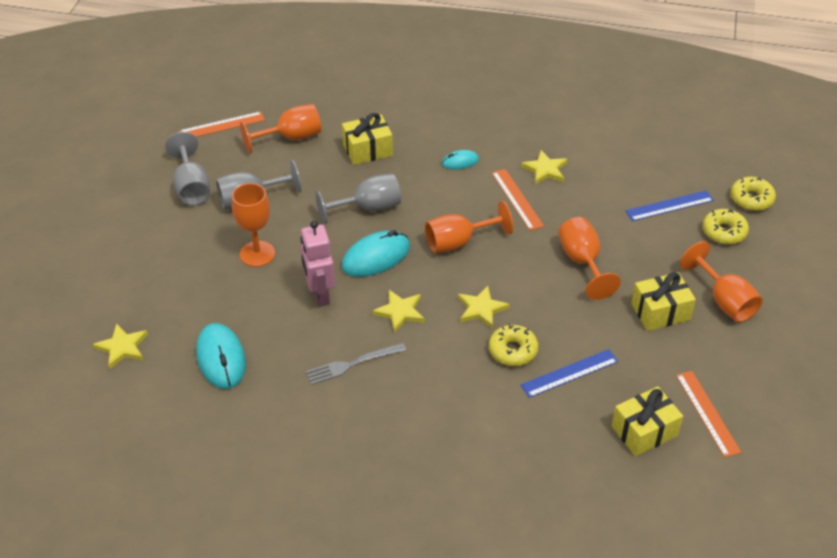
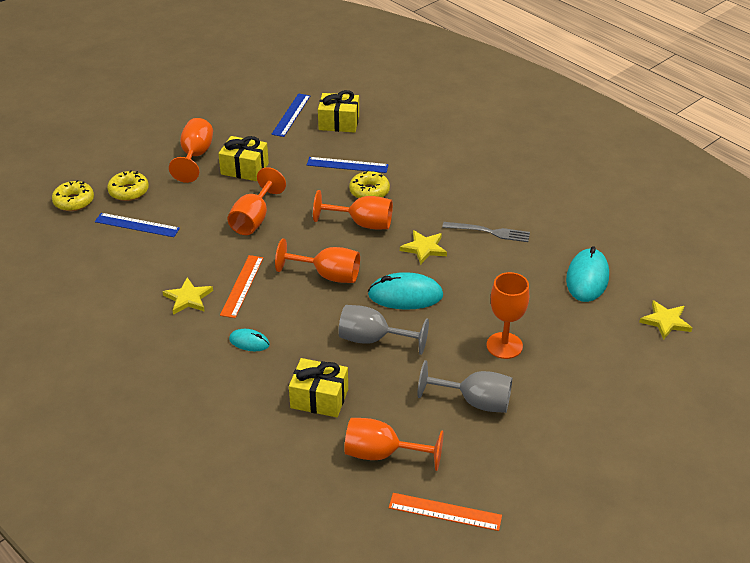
camera: 145 degrees left, 5 degrees down
(191, 187) = (525, 446): grey goblet -> none
(320, 294) = (476, 288): pink robot -> none
(481, 309) = (362, 224): yellow star -> orange goblet
(707, 413) = (291, 115): orange ruler -> blue ruler

